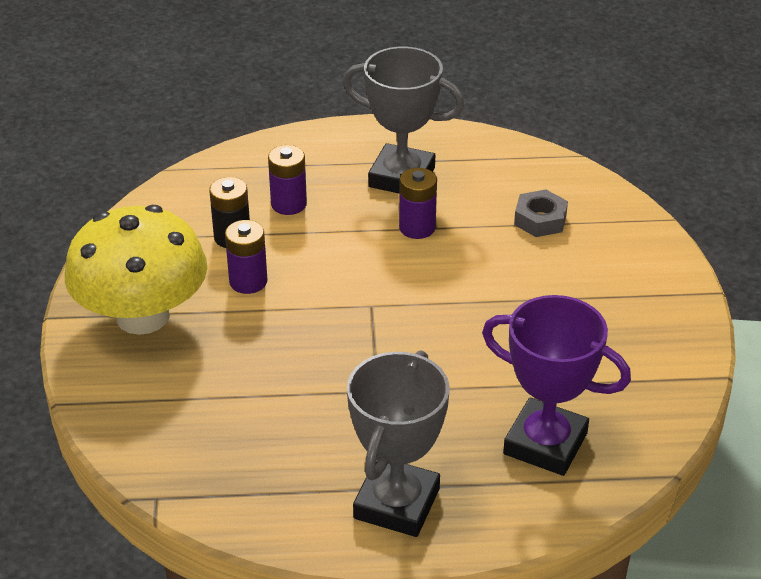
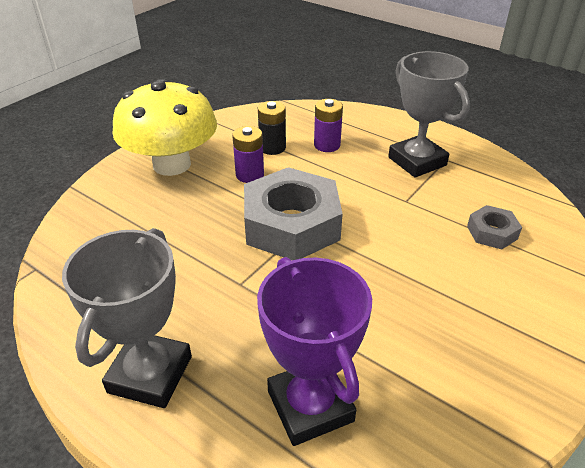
camera: 40 degrees right, 0 degrees up
(356, 310) = (291, 224): none -> grey nut
(396, 503) = (150, 374): grey trophy -> grey trophy turned 45 degrees counterclockwise
(417, 228) = (392, 195): purple battery -> none

